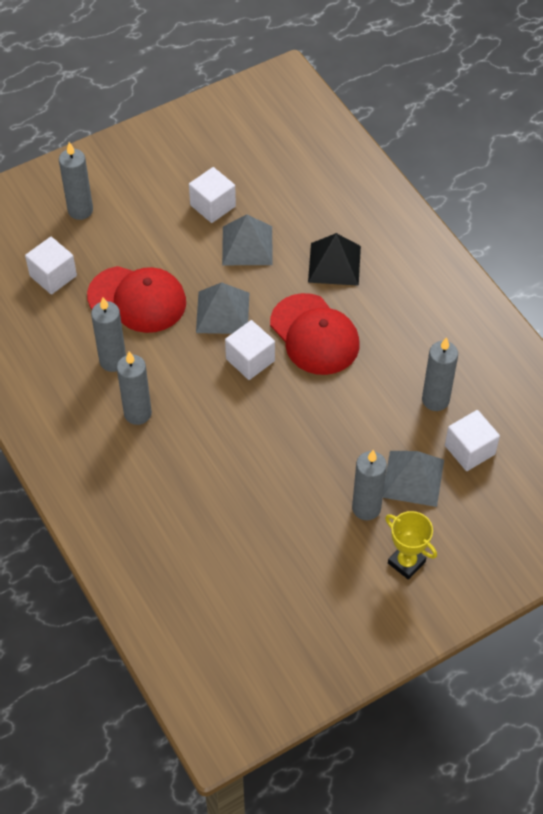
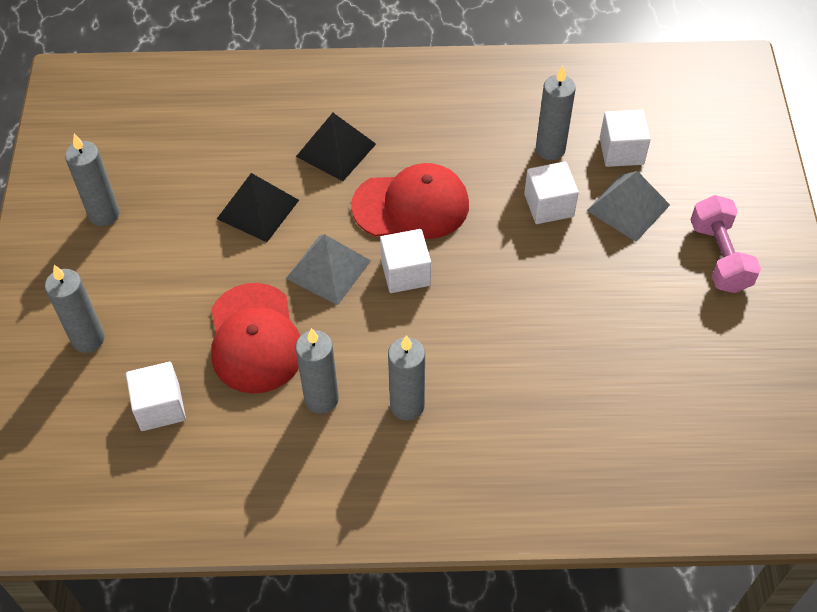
camera: 60 degrees left, 0 degrees up
(137, 299) = (255, 338): red cap -> red cap turned 120 degrees clockwise
(213, 206) = (182, 215): white cube -> white cube (548, 205)
(247, 245) = (258, 209): grey pyramid -> black pyramid
(366, 508) = (642, 259): grey candle -> grey candle (104, 214)
(406, 562) = (719, 257): yellow trophy -> pink dumbbell

